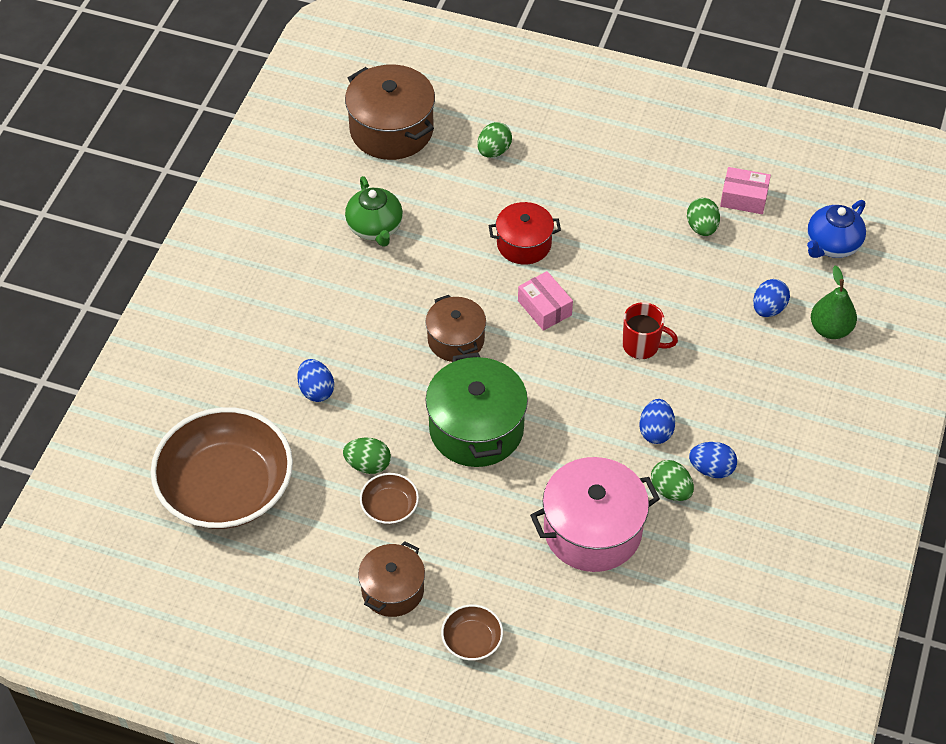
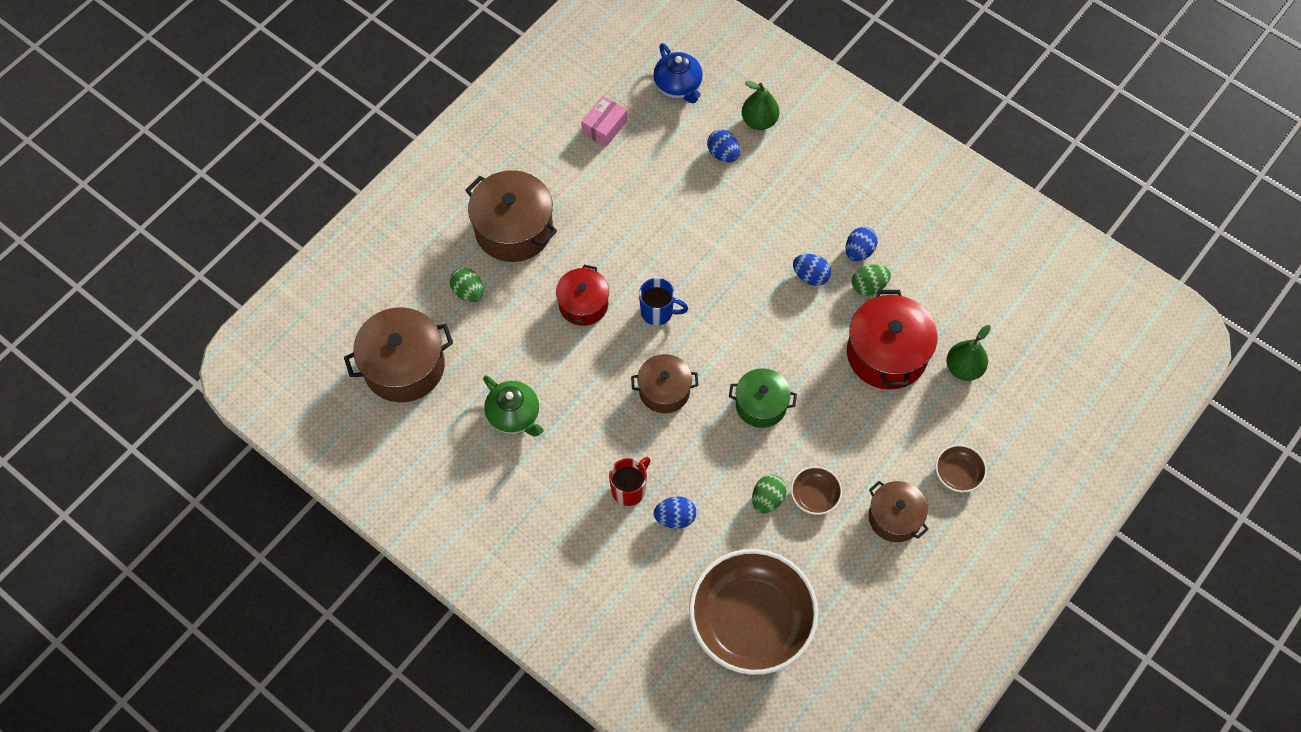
camera: 70 degrees left, 10 degrees up
(375, 228) = (514, 416): green teapot -> green teapot turned 45 degrees clockwise
(476, 428) = (761, 405): green pot -> green pot, size x0.62
(544, 308) = (658, 312): pink box -> blue mug
(582, 163) = (513, 229): none -> brown pot
(592, 530) = (886, 354): pink pot -> red pot
(609, 613) = (964, 368): none -> green pear
(642, 346) = (725, 255): red mug -> red mug (629, 489)
(702, 227) = (622, 168): green egg -> none

